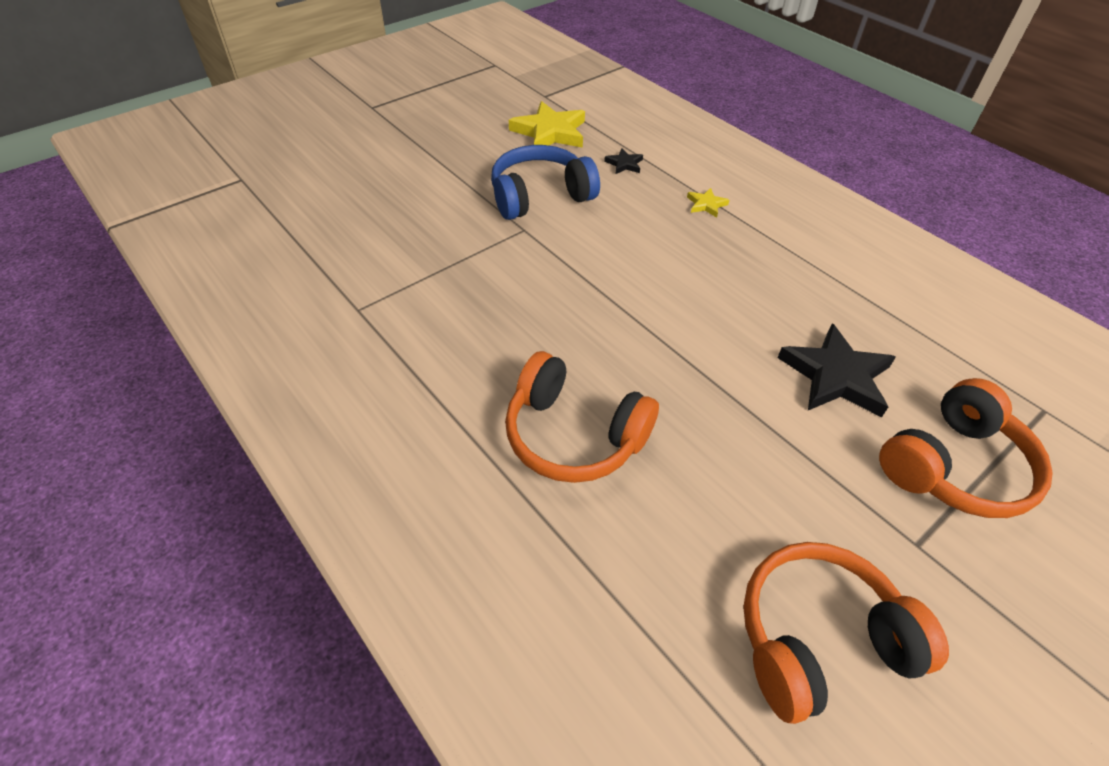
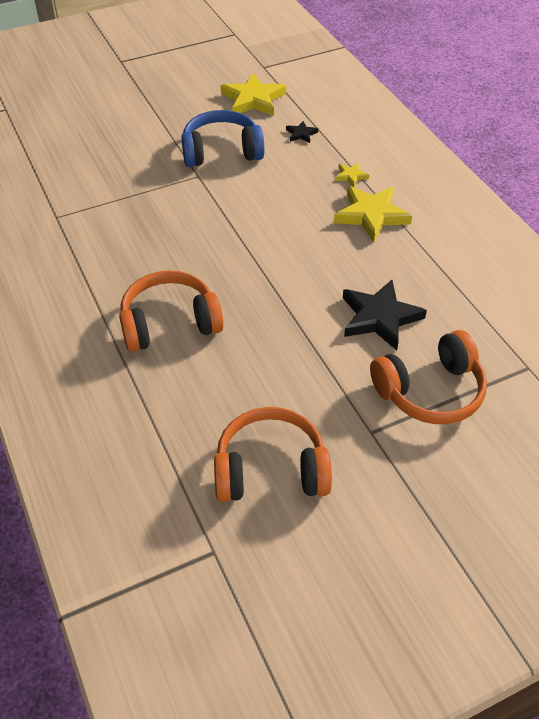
camera: 15 degrees right, 0 degrees up
(574, 435) = (170, 323): orange headphones -> orange headphones turned 120 degrees clockwise
(754, 247) = (371, 215): none -> yellow star

